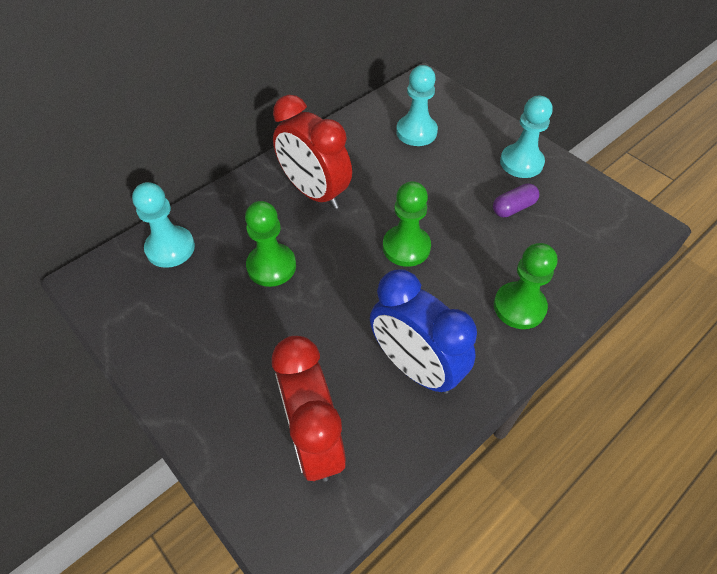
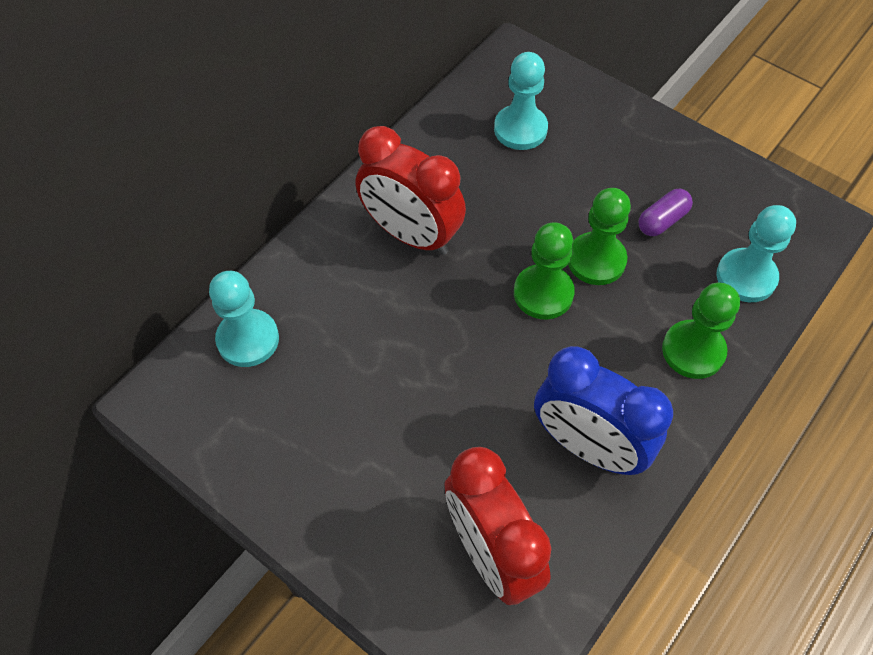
camera: 10 degrees left, 5 degrees up
(271, 266) = (383, 344): green pawn -> green pawn (596, 260)
(521, 162) = (660, 156): turquoise pawn -> turquoise pawn (746, 277)

